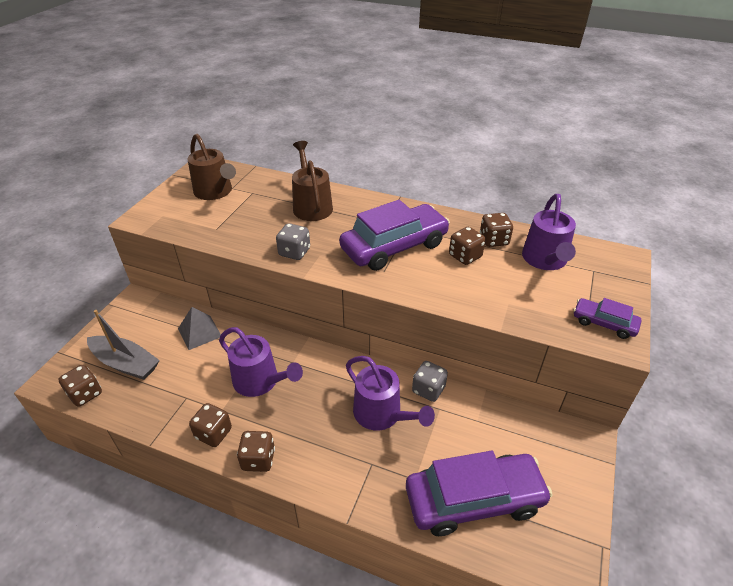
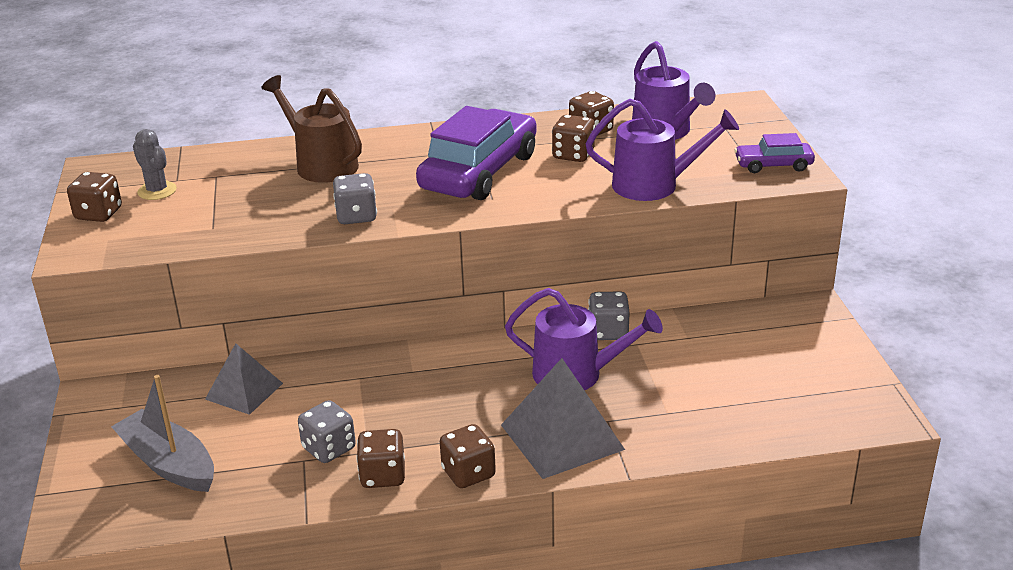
camera: 30 degrees left, 10 degrees down
(85, 394) = (144, 516): brown dice -> brown dice (98, 214)
(126, 363) = (169, 463): grey boat -> grey boat turned 135 degrees counterclockwise
(204, 396) = (329, 448): none -> grey dice
(215, 192) = (157, 191): brown watering can -> grey cactus
(260, 381) = (389, 405): purple watering can -> purple watering can (654, 185)
(333, 462) = (562, 437): none -> grey pyramid
(474, 500) = (744, 402): purple car -> none

